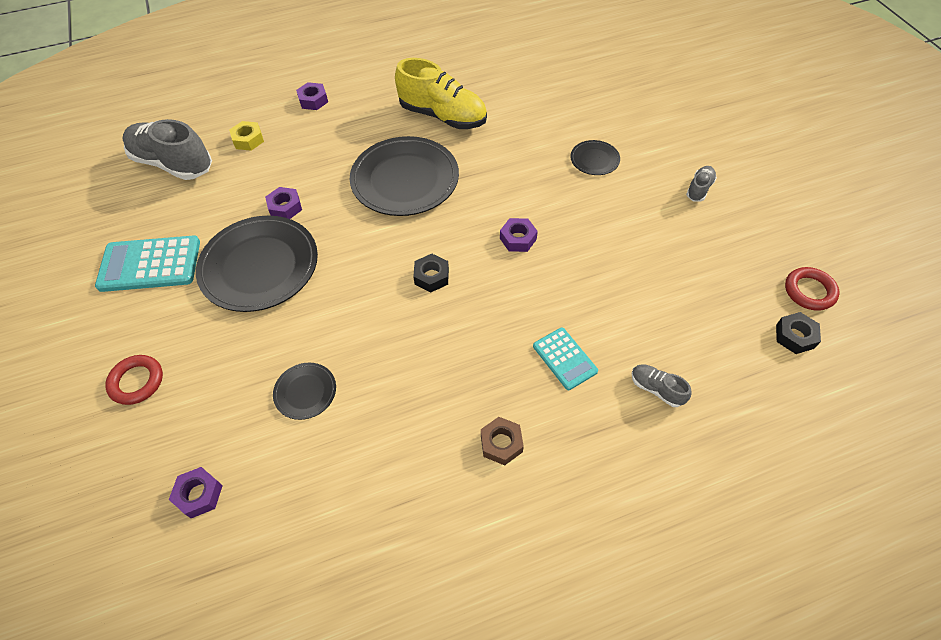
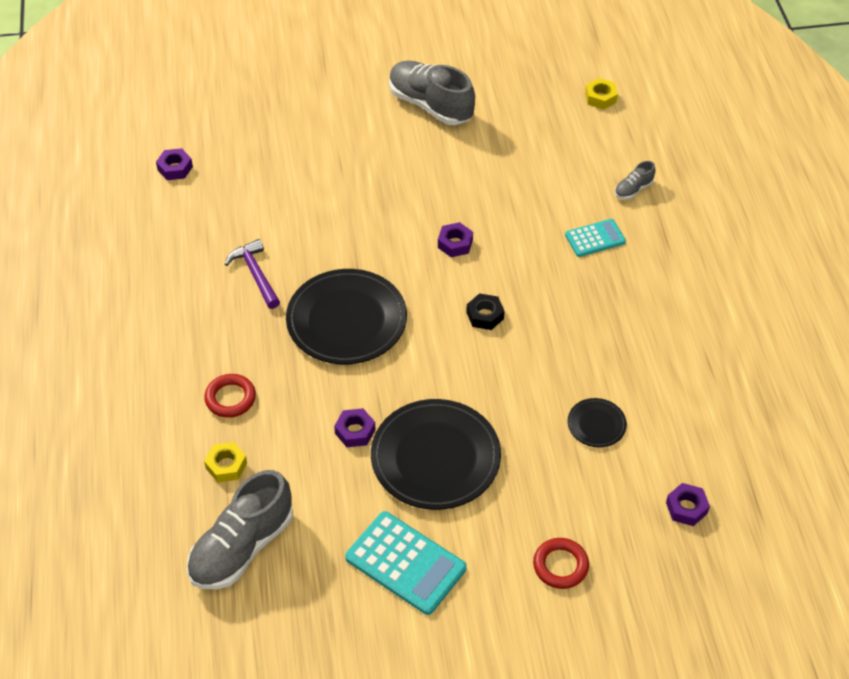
camera: 80 degrees left, 5 degrees down
(150, 264) = (405, 563): turquoise calculator -> turquoise calculator turned 60 degrees counterclockwise
(313, 100) = (177, 395): purple nut -> purple nut (175, 168)
(443, 116) = (256, 274): yellow shoe -> purple hammer
(501, 443) = (667, 294): brown nut -> none
(594, 160) = (368, 166): black plate -> none
(699, 189) = (430, 105): grey shoe -> grey shoe, size x2.20
(795, 336) = (600, 98): black nut -> yellow nut
(809, 291) = (560, 75): red ring -> red ring (230, 398)

